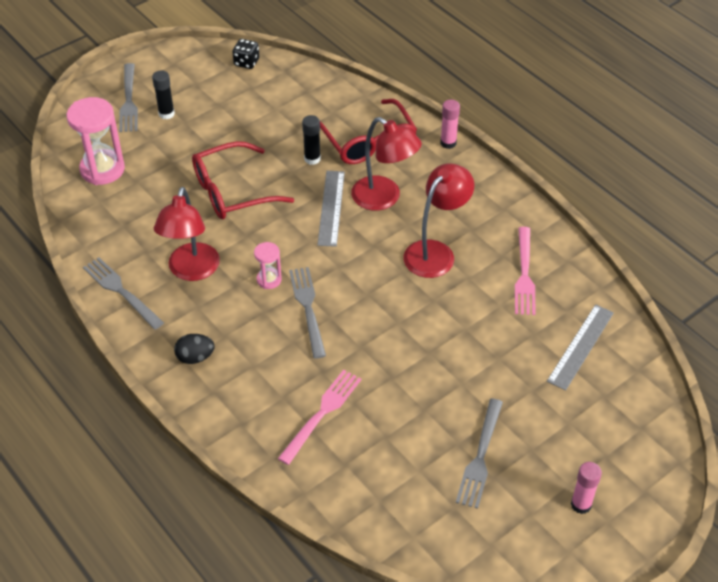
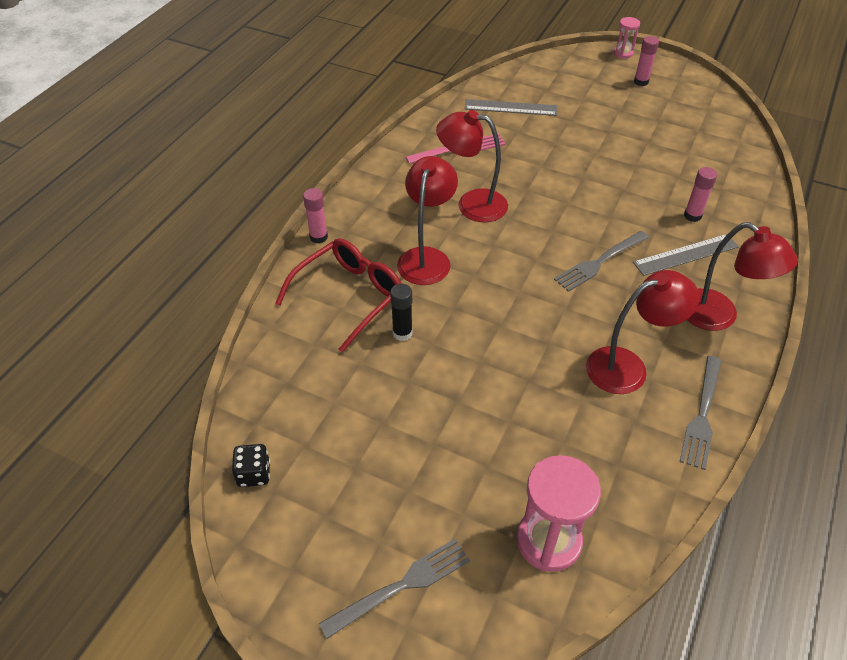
camera: 115 degrees left, 0 degrees up
(166, 114) = (403, 520): black glue stick -> none
(195, 357) = (719, 316): black egg -> red lamp
(232, 191) = (496, 383): red glasses -> none
(269, 279) = (590, 302): pink hourglass -> pink hourglass (623, 53)
(322, 413) = (692, 216): pink fork -> pink glue stick
(331, 208) = (465, 291): grey ruler -> grey ruler (686, 255)
(480, 457) = (649, 129): grey fork -> none

